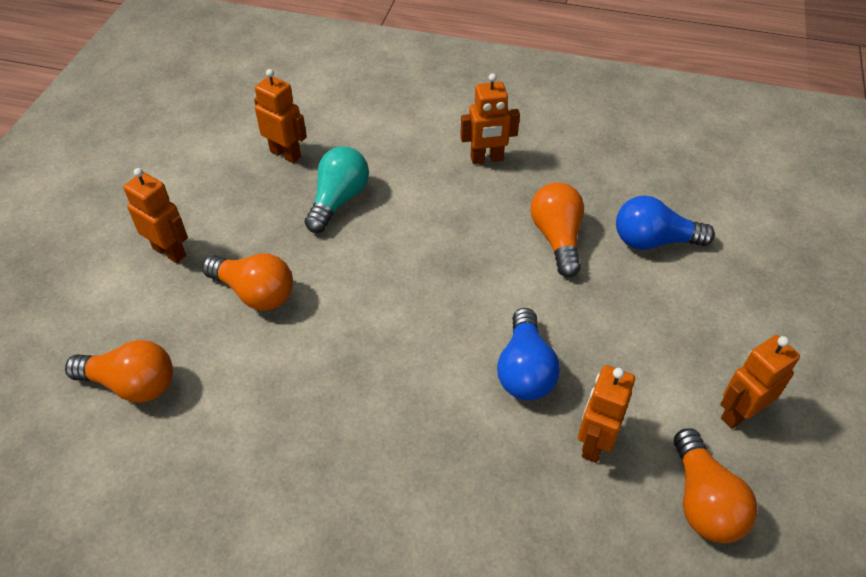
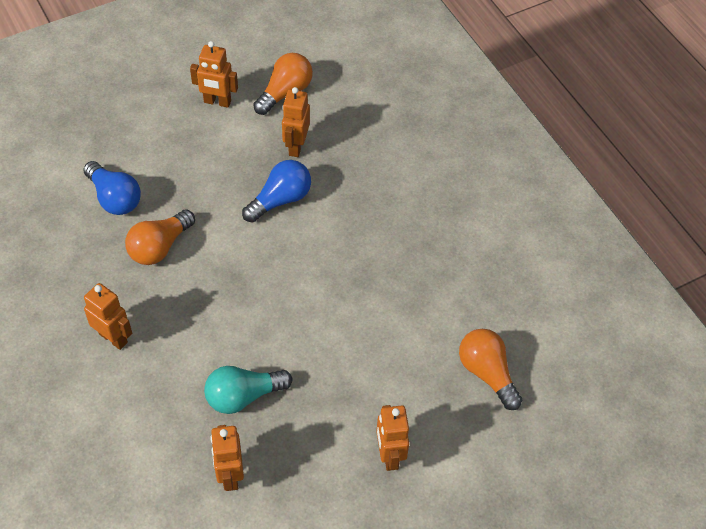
camera: 135 degrees left, 5 degrees up
(255, 293) = (366, 372): orange light bulb -> none
(594, 443) = (296, 146): orange robot -> orange robot turned 120 degrees clockwise

